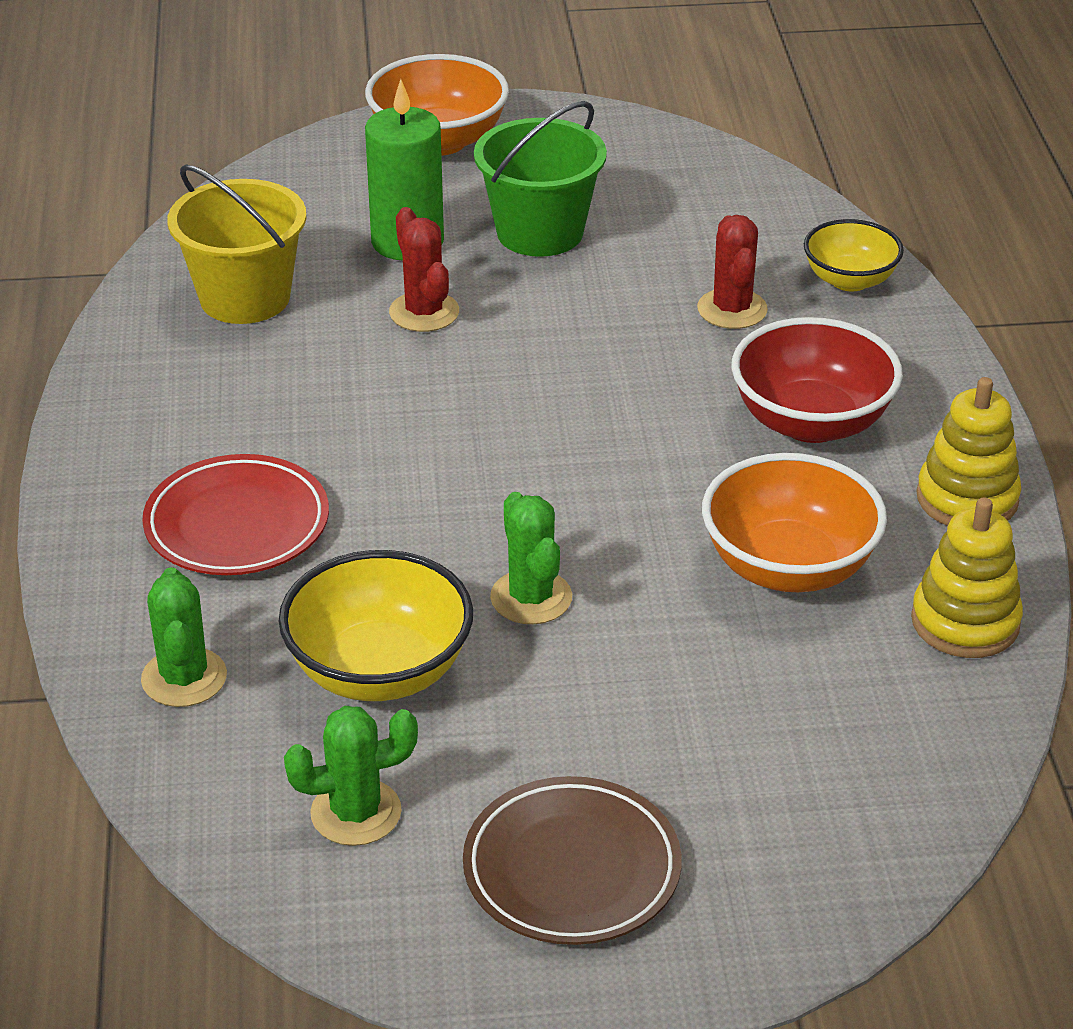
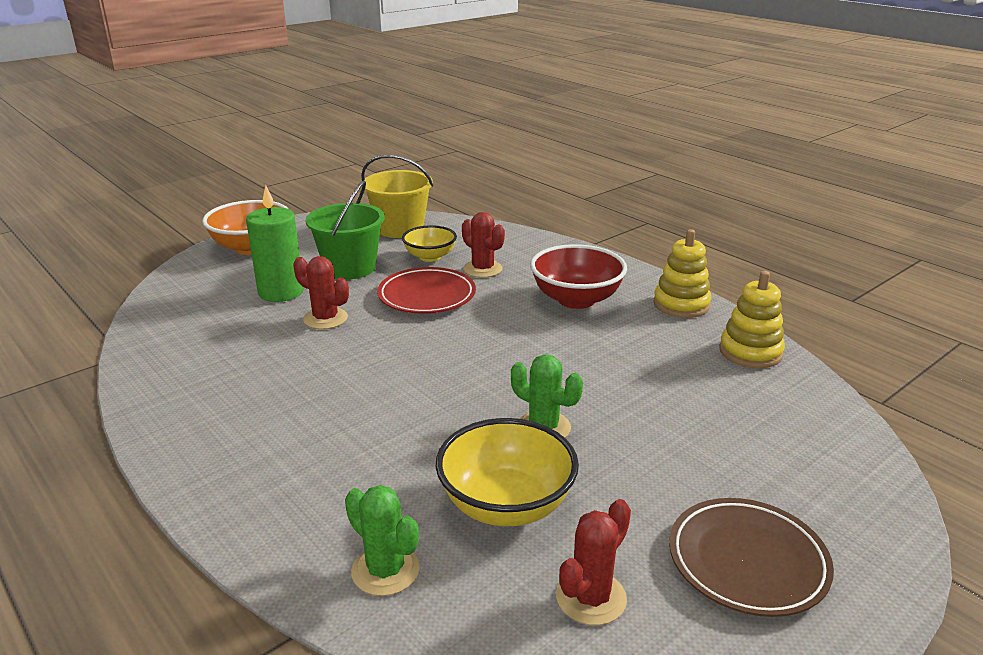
camera: 35 degrees left, 10 degrees down
(237, 524) = (325, 462): red plate -> red plate (427, 296)
(245, 298) = (207, 346): yellow bucket -> yellow bucket (400, 228)
(356, 813) = (591, 598): green cactus -> red cactus
(788, 567) = (647, 361): orange bowl -> none
(850, 280) = (520, 243): yellow bowl -> yellow bowl (430, 257)

